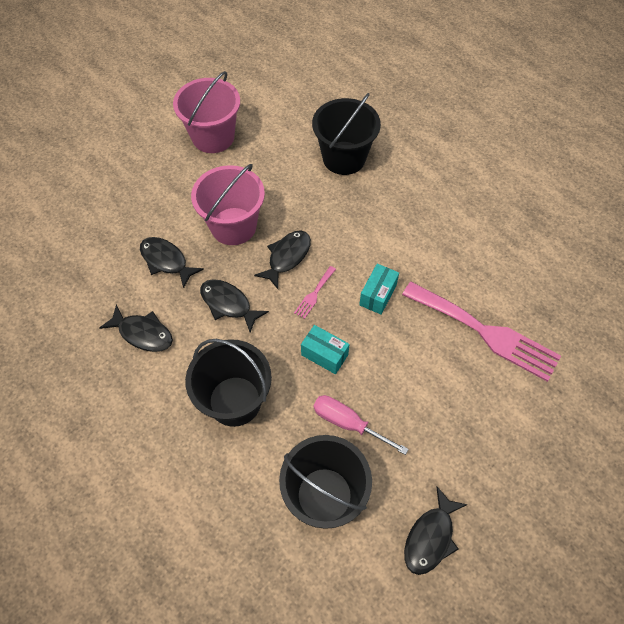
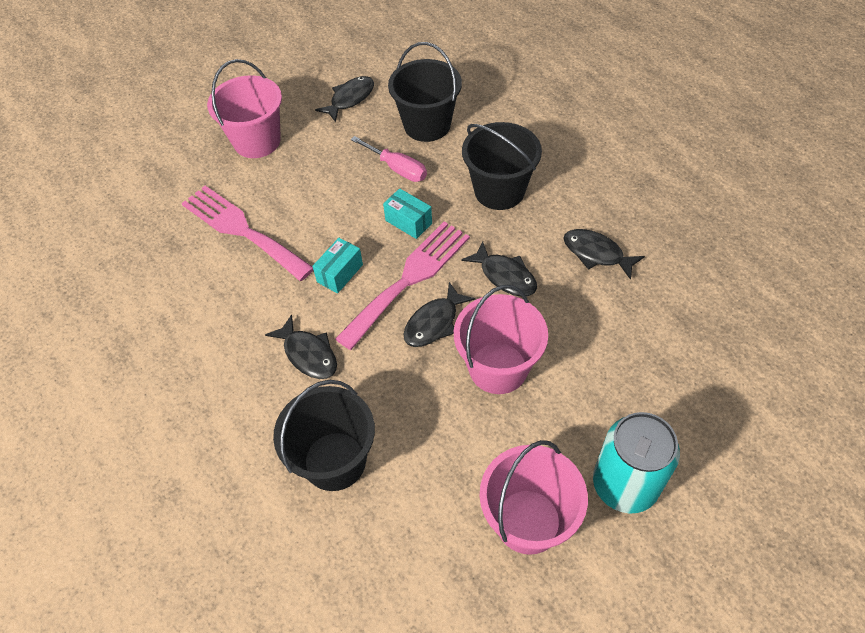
camera: 170 degrees left, 5 degrees down
(148, 160) = (625, 484): none -> turquoise can
(166, 261) = (580, 329): black fish -> black fish (308, 354)
(314, 294) = (409, 279): pink fork -> pink fork, size x2.45
(520, 452) = (257, 141): none -> pink bucket

